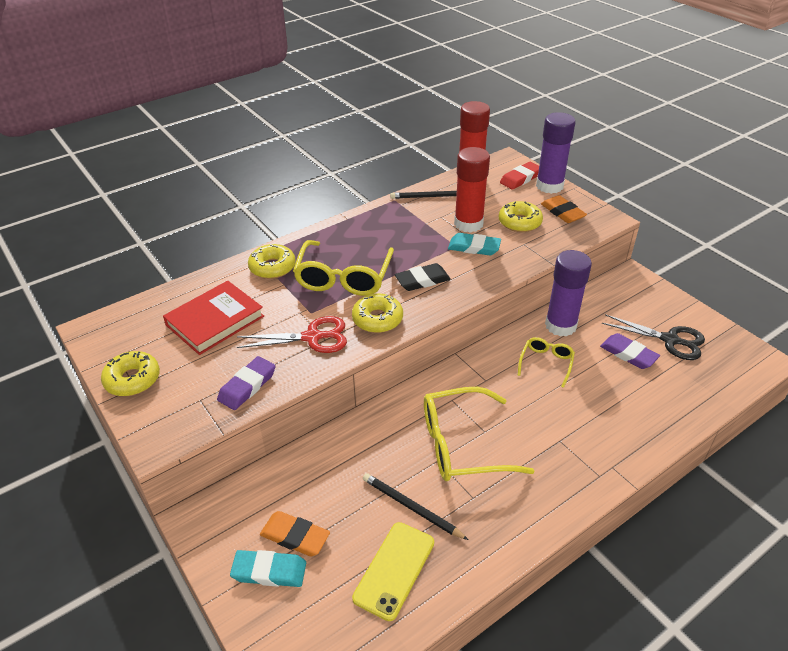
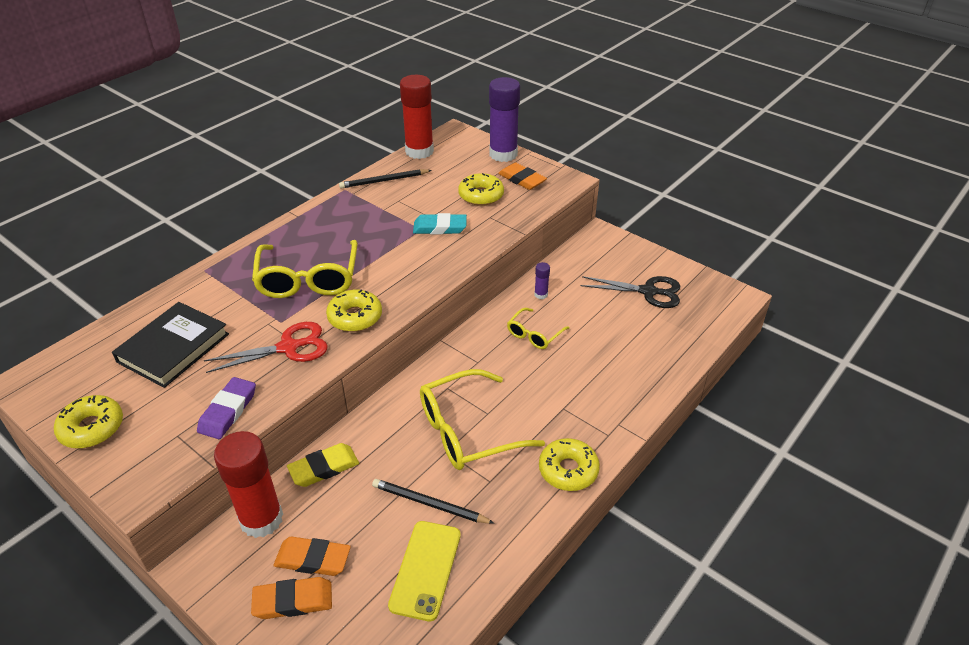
camera: 15 degrees left, 0 degrees up
(215, 321) = (173, 348): red book -> black book
(269, 571) = (293, 601): turquoise eraser -> orange eraser
(272, 267) = (226, 280): yellow donut -> yellow donut (568, 470)
(323, 453) = (324, 468): none -> yellow eraser
(422, 280) = (393, 269): black eraser -> none
(468, 224) = (429, 204): red glue stick -> red glue stick (261, 519)
(520, 178) = (472, 150): red eraser -> none
(546, 363) = (534, 334): yellow glasses -> yellow glasses turned 150 degrees counterclockwise
(560, 325) = (541, 294): purple glue stick -> purple glue stick, size x0.42
(628, 354) = (612, 312): purple eraser -> none

